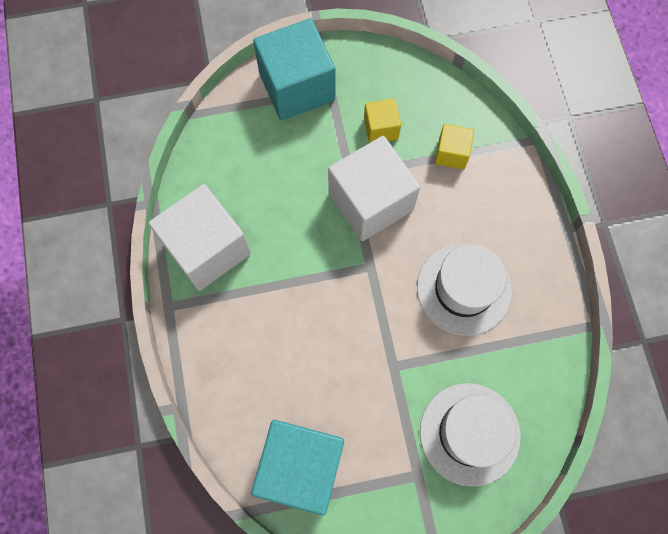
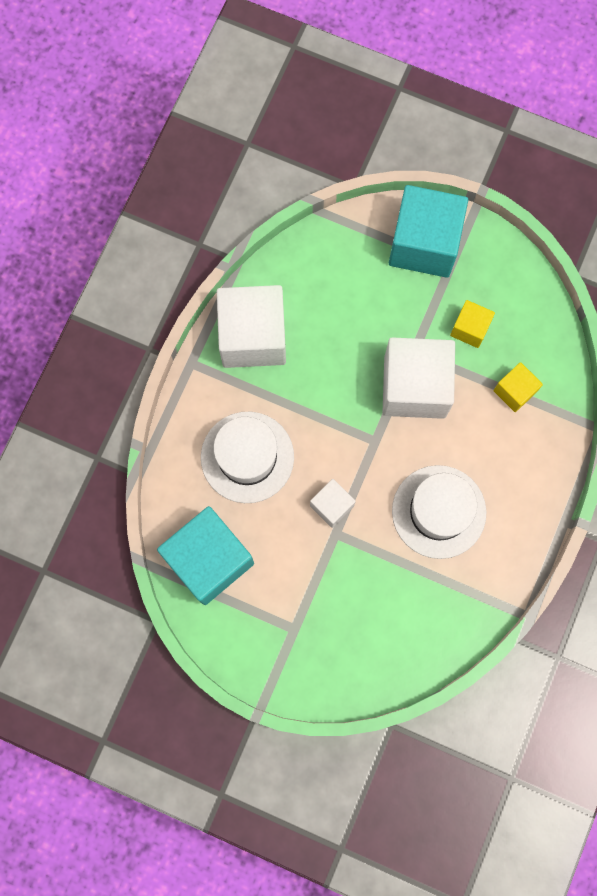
camera: 35 degrees right, 5 degrees up
(373, 345) = (332, 506): none -> white cube
(469, 433) = (358, 627): white hat -> white hat (247, 457)

